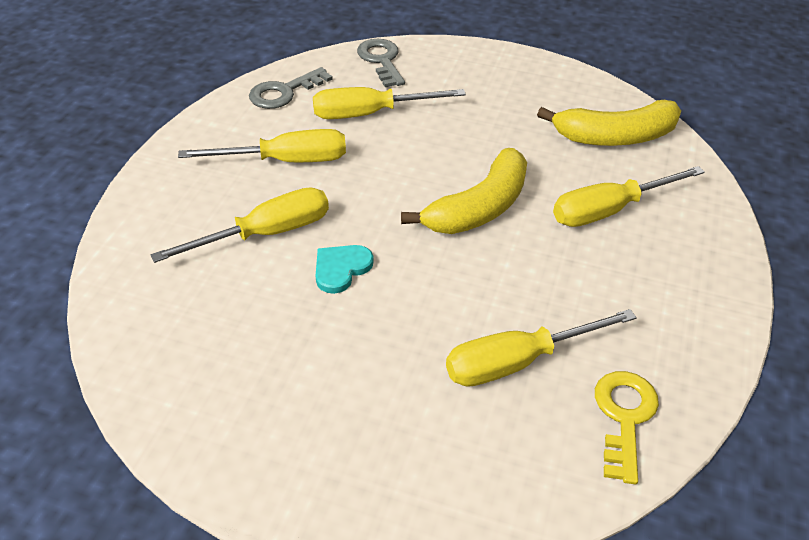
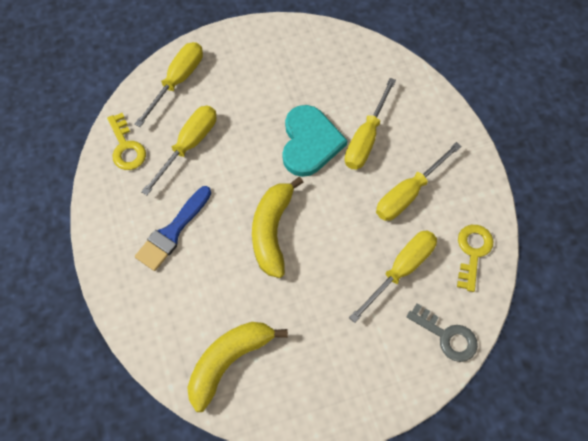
camera: 145 degrees right, 20 degrees up
(284, 92) = (472, 252): grey key -> yellow key
(341, 269) = (309, 142): turquoise heart -> turquoise heart, size x1.91
(609, 210) = (196, 281): yellow screwdriver -> yellow screwdriver (177, 81)
(611, 270) = (172, 232): none -> blue brush

